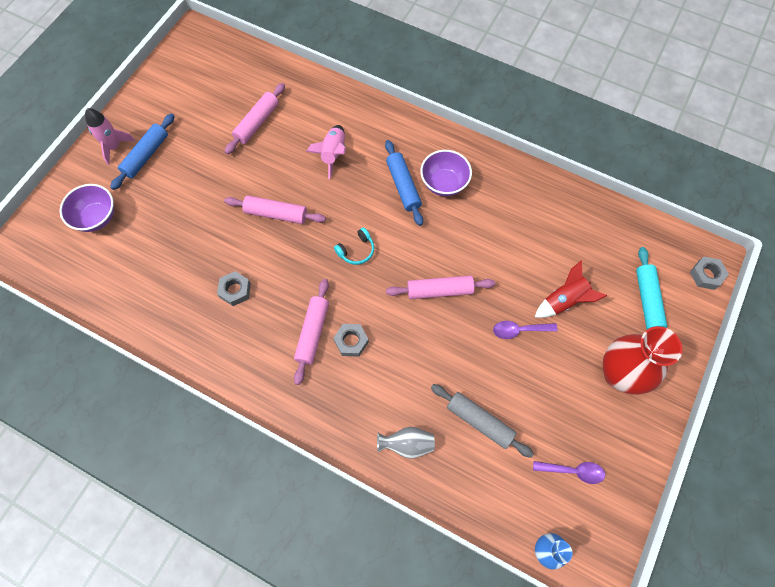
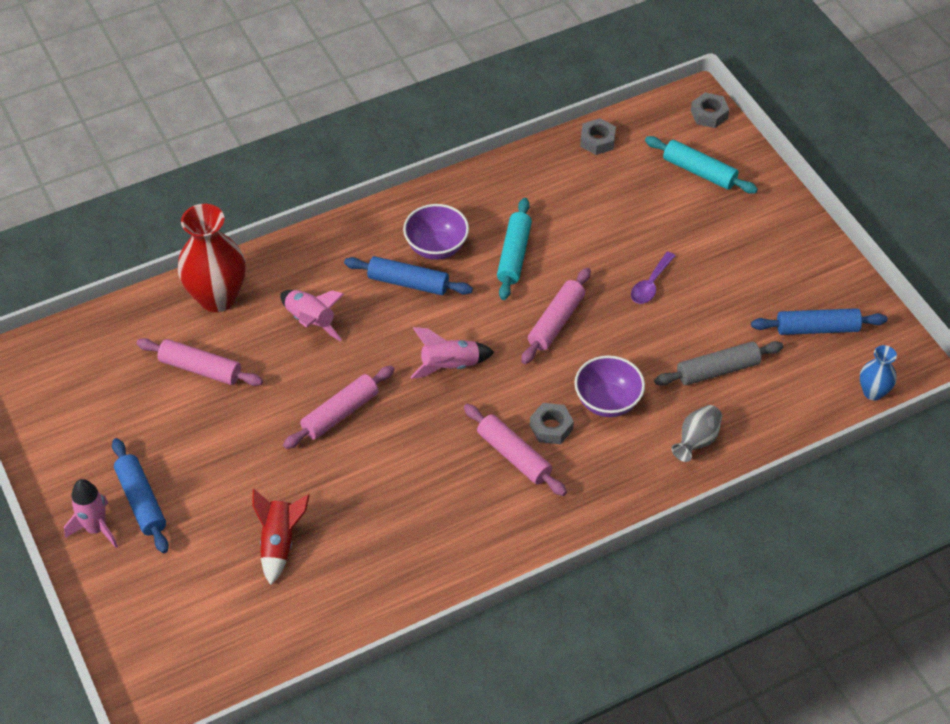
camera: 55 degrees left, 15 degrees down
(97, 217) = (184, 593): purple bowl -> purple bowl (607, 401)
(235, 290) = (404, 500): grey nut -> grey nut (597, 141)
(257, 123) = (200, 368): pink rolling pin -> pink rolling pin turned 45 degrees counterclockwise
(356, 250) = (450, 366): turquoise headphones -> pink rocket
(474, 231) = (514, 255): none -> turquoise rolling pin
(564, 301) = (649, 232): red rocket -> red rocket (279, 543)
(573, 471) = (817, 328): purple spoon -> blue rolling pin
(619, 374) = (753, 238): red vase -> red vase (217, 297)

